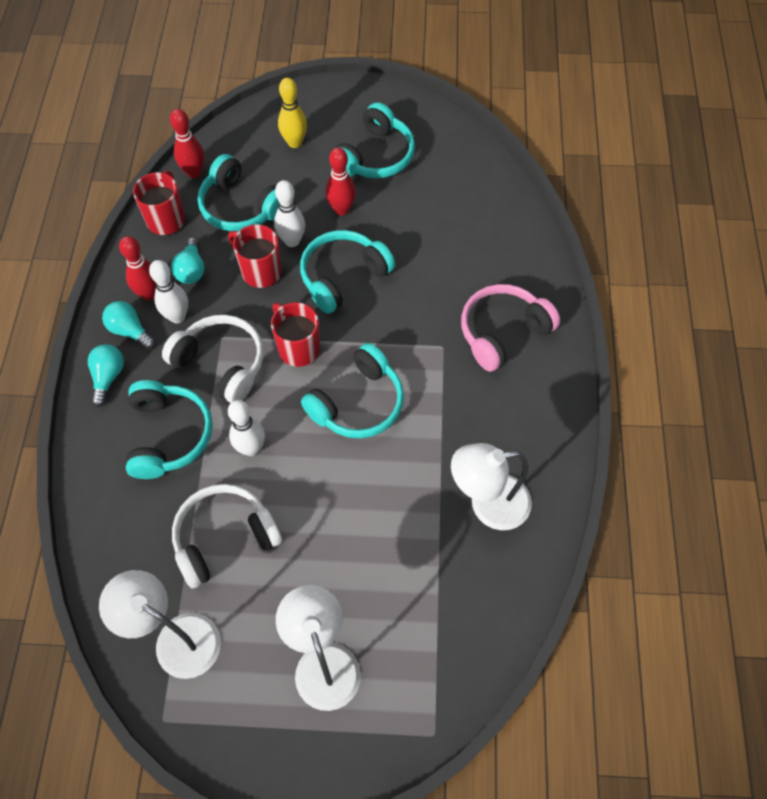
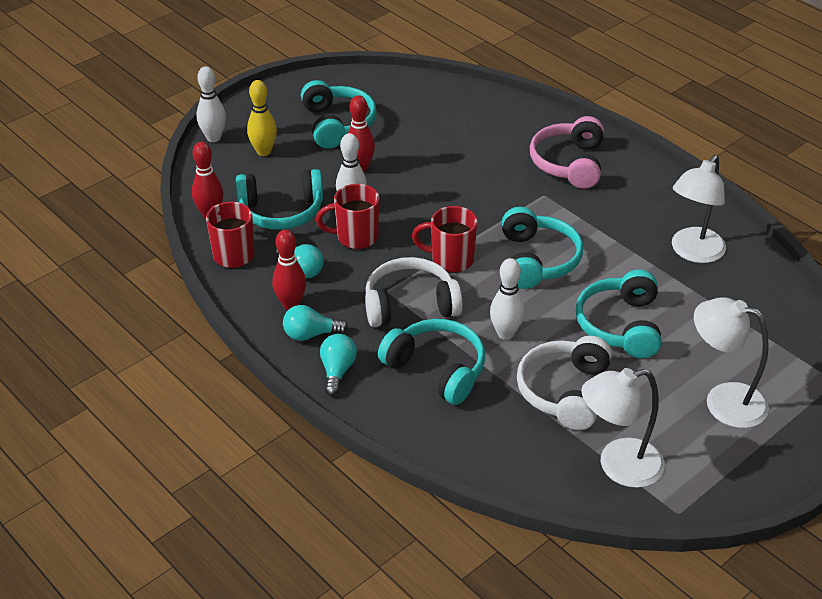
camera: 45 degrees left, 20 degrees down
(108, 377) = (337, 371): turquoise light bulb -> turquoise light bulb turned 45 degrees clockwise
(177, 317) = (334, 302): white bowling pin -> white bowling pin (213, 138)
(343, 277) = (420, 202): turquoise headphones -> turquoise headphones (621, 325)

